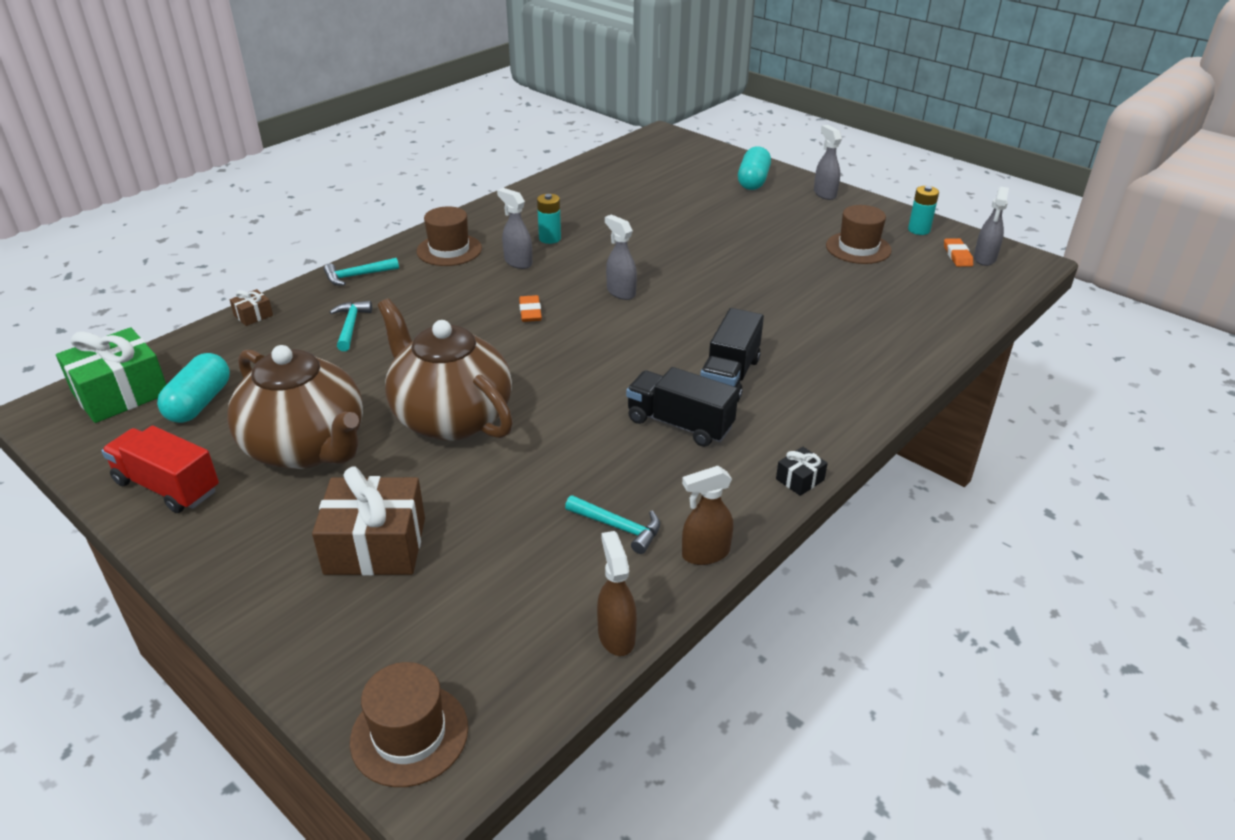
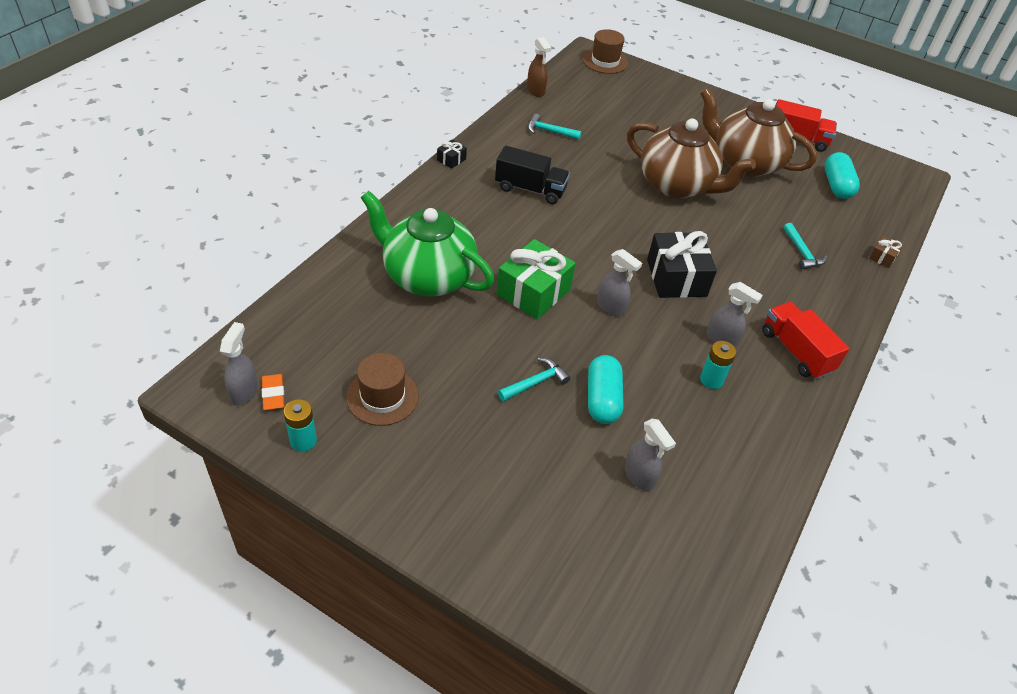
camera: 165 degrees right, 10 degrees up
(120, 393) = (891, 189): green gift -> green gift (533, 292)
(357, 276) = (846, 308): turquoise hammer -> turquoise hammer (535, 382)
(375, 546) = (667, 118): brown gift -> none
(449, 250) = (796, 351): brown hat -> red truck
(530, 312) = (676, 278): orange eraser -> black gift
(705, 554) = (501, 122): brown spray bottle -> none
(729, 376) = (502, 227): black truck -> none
(753, 181) = (509, 538): turquoise capsule -> turquoise capsule (602, 399)
(824, 194) = (411, 515): grey spray bottle -> grey spray bottle (639, 476)
(825, 330) = (427, 276): none -> green teapot

